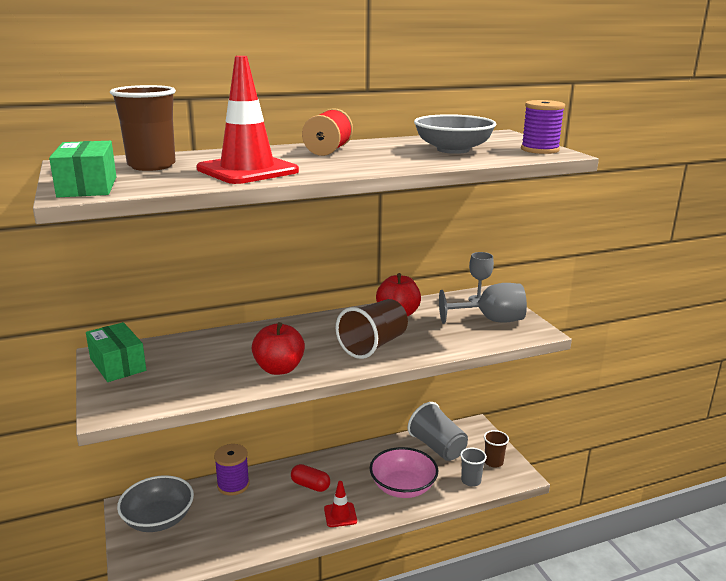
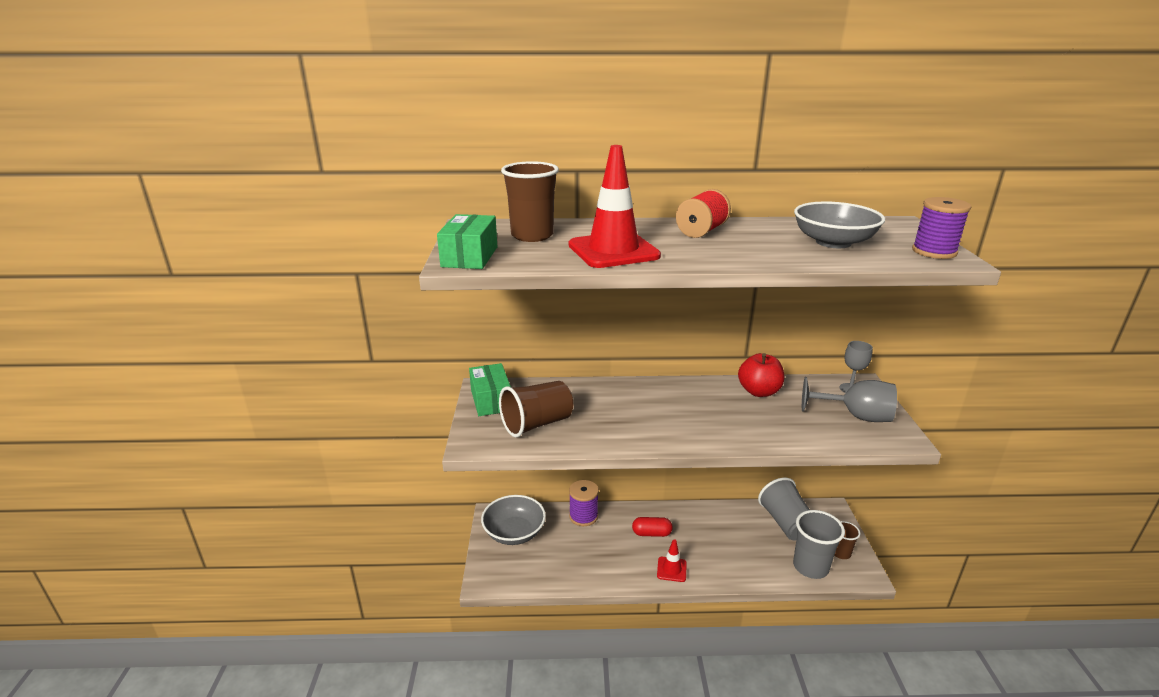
camera: 20 degrees right, 5 degrees up
(279, 369) = (626, 431): red apple -> none
(310, 485) = (651, 533): red capsule -> red capsule turned 45 degrees counterclockwise
(373, 345) = (723, 423): brown cup -> brown cup (537, 424)
(403, 487) = (739, 556): pink bowl -> none
(471, 481) = (810, 567): grey cup -> grey cup, size x1.74

